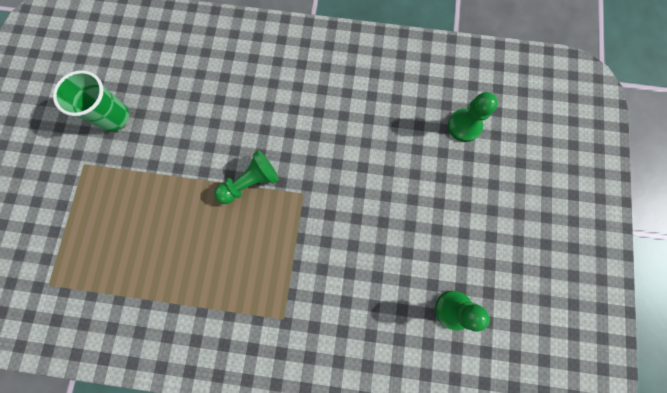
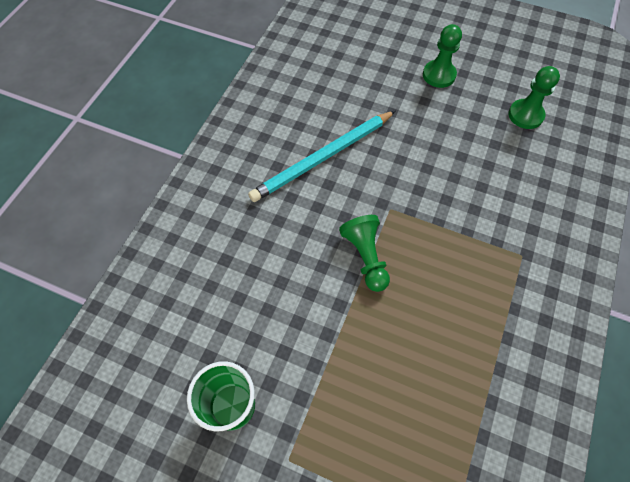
camera: 75 degrees left, 15 degrees down
(341, 124) = (323, 158): none -> turquoise pencil
(464, 126) = (354, 64): green pawn -> green pawn (439, 75)

